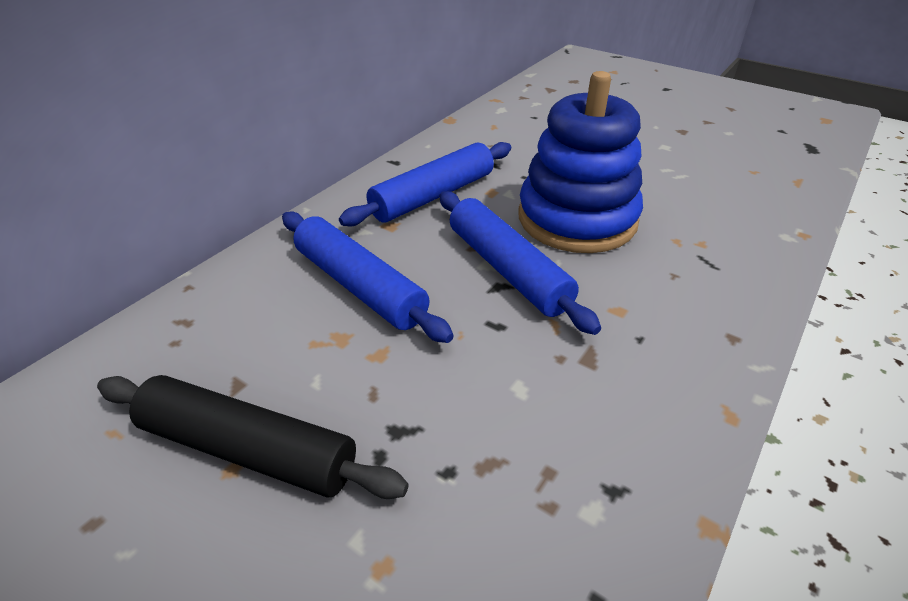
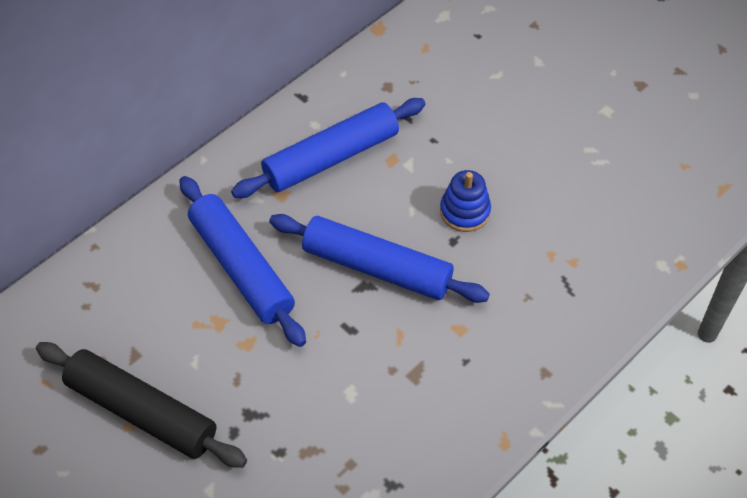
camera: 10 degrees right, 15 degrees up
(507, 269) = (377, 268): blue rolling pin -> blue rolling pin turned 45 degrees counterclockwise
(577, 219) = (465, 211): blue stacking toy -> blue stacking toy, size x0.43

